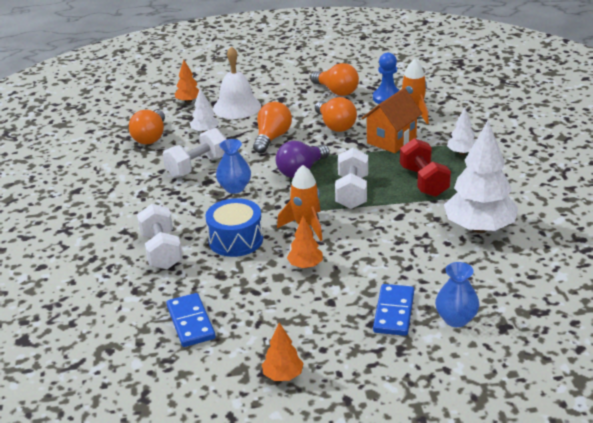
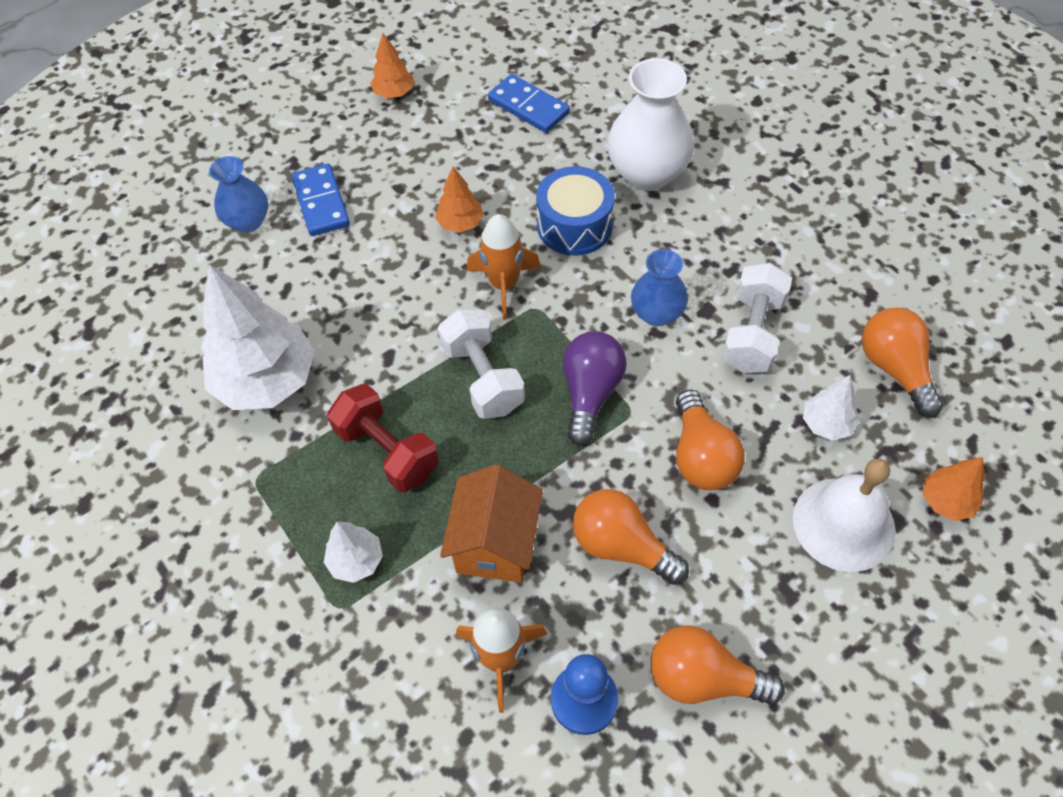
camera: 150 degrees right, 25 degrees up
(161, 251) = (647, 173): white dumbbell -> white vase

